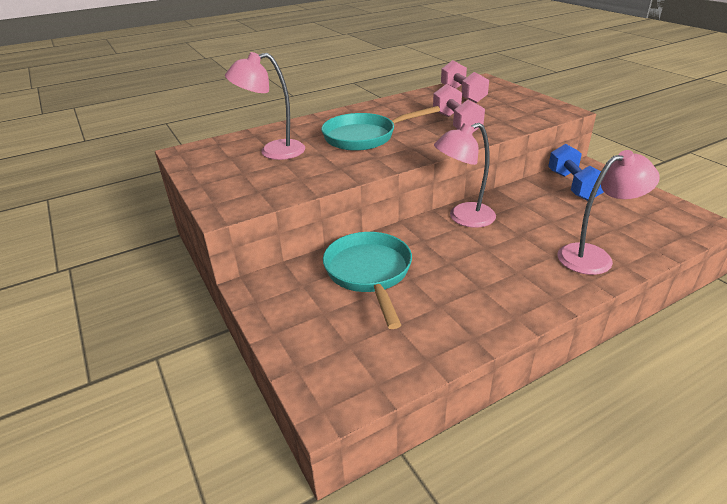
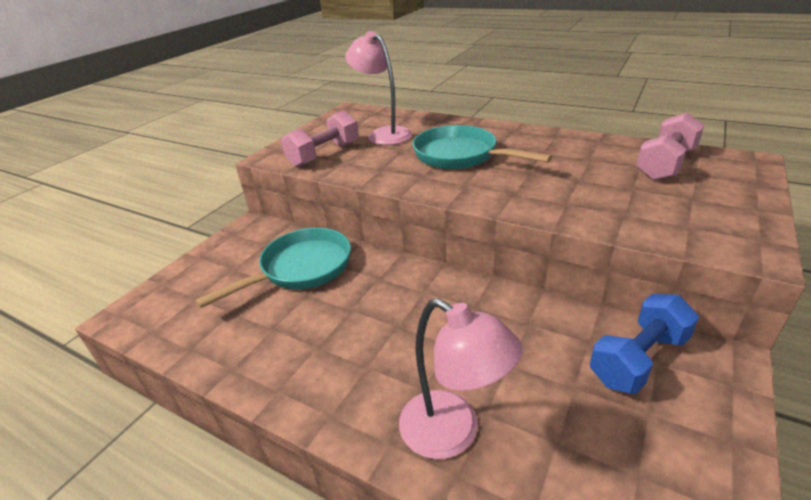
camera: 60 degrees right, 0 degrees up
(456, 123) = (566, 188): pink dumbbell -> pink dumbbell (324, 155)
(463, 218) = (447, 289): pink lamp -> none

